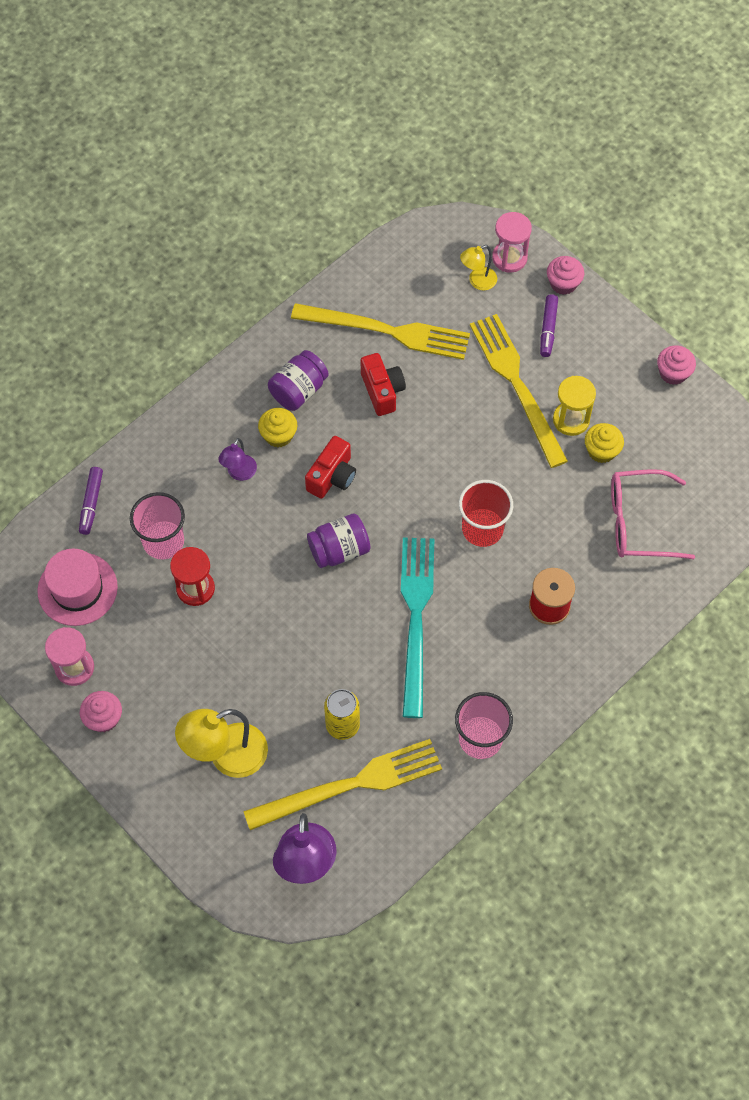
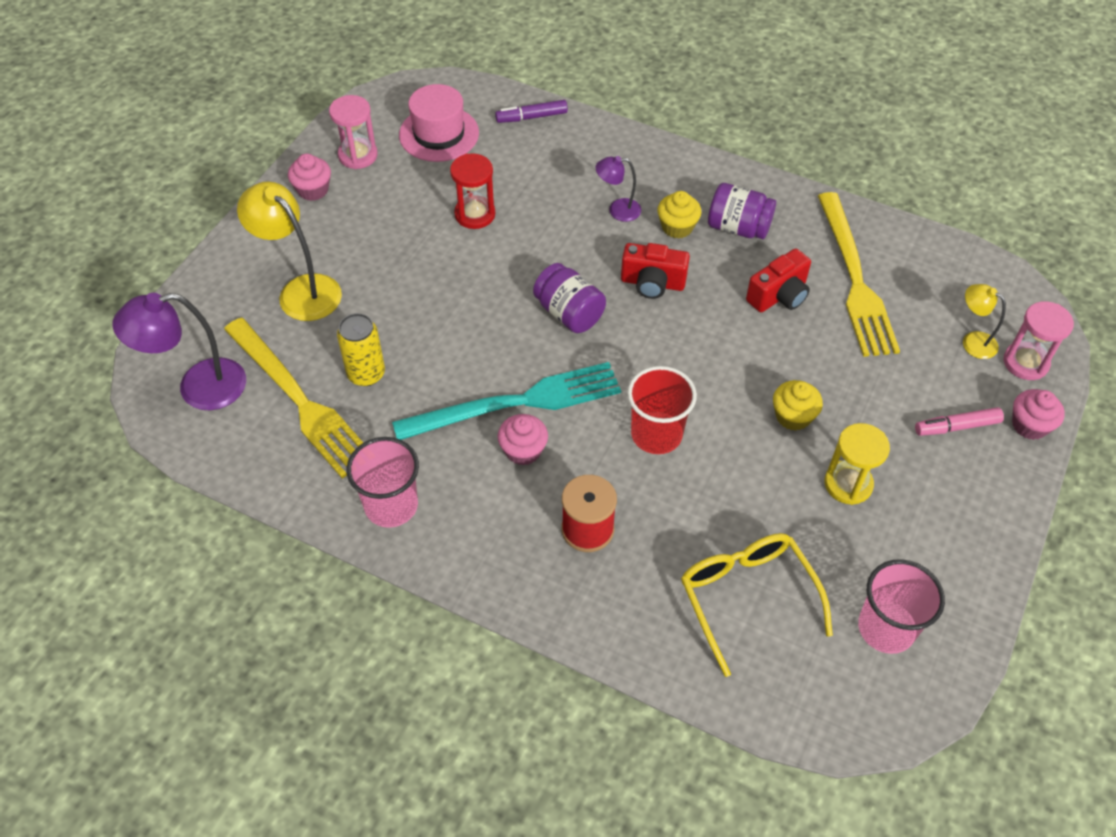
camera: 70 degrees right, 10 degrees down
(163, 541) = (515, 177): pink cup -> pink cup (886, 628)
(517, 385) = (862, 416): yellow fork -> none
(548, 329) = (956, 426): purple marker -> pink marker
(601, 451) = (824, 528): yellow cupcake -> yellow cupcake (793, 416)
(638, 522) = (747, 597): pink glasses -> yellow glasses
(673, 373) = (983, 580): pink cupcake -> pink cupcake (523, 450)

